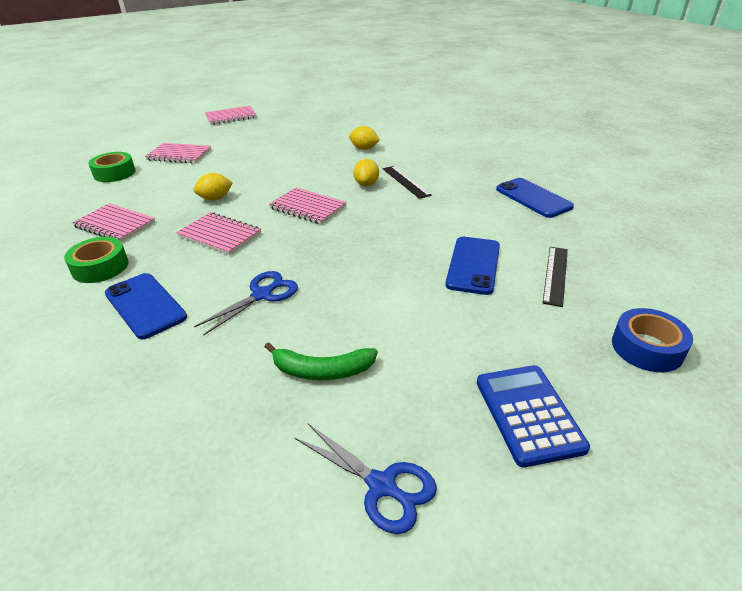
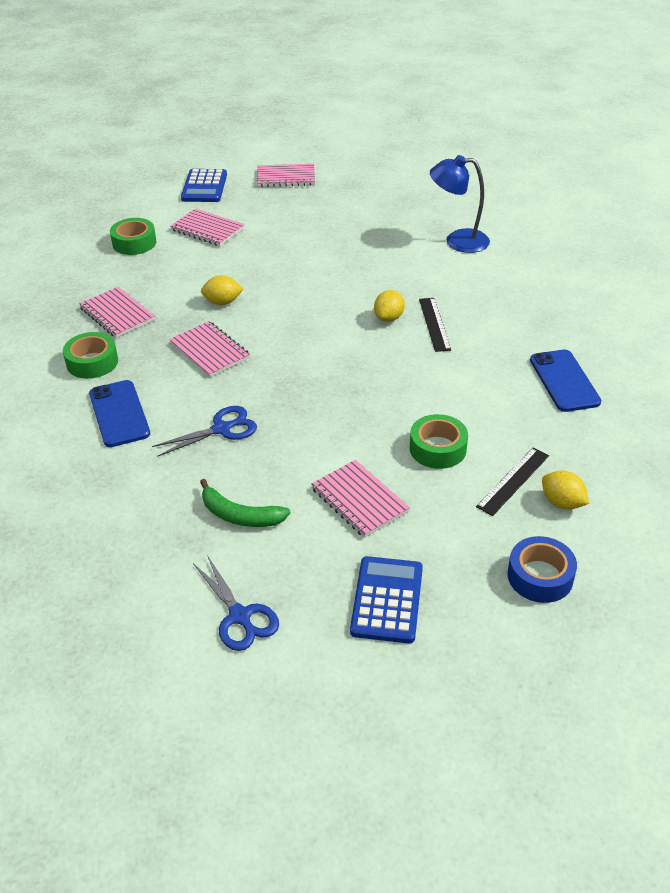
camera: 20 degrees right, 5 degrees up
(165, 131) = (204, 187): none -> blue calculator
(308, 207) = (310, 336): pink notebook -> pink notebook (359, 500)
(364, 149) = (415, 263): yellow lemon -> yellow lemon (562, 503)
(386, 132) = (457, 241): none -> blue lamp
(473, 265) = (437, 448): blue phone -> green tape

